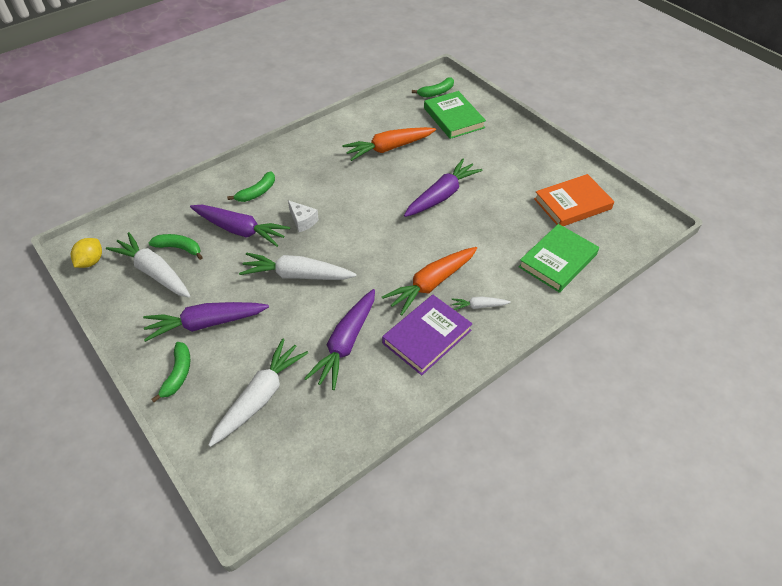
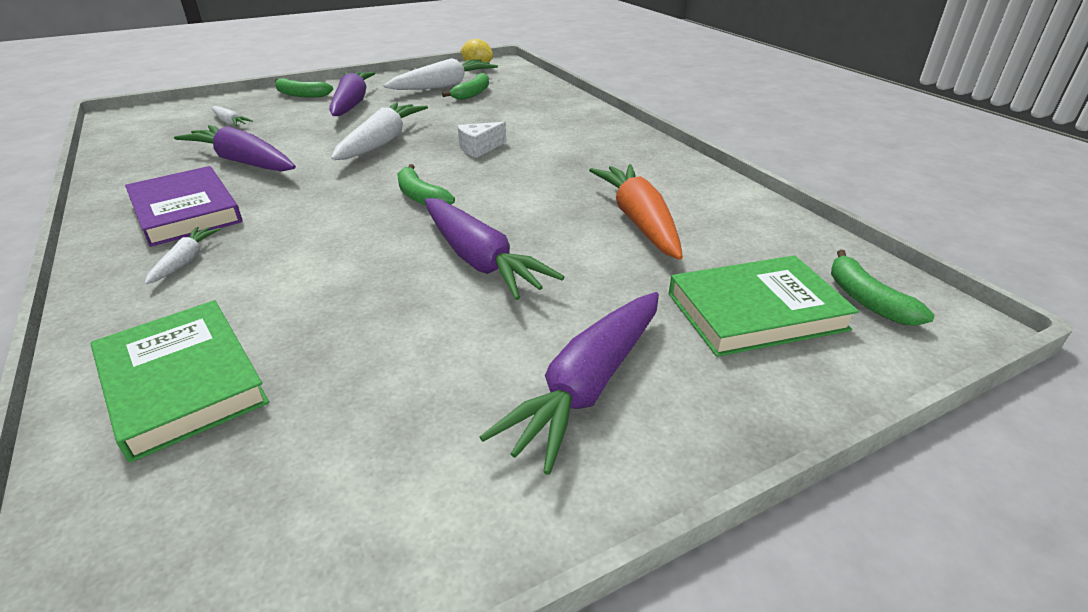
camera: 100 degrees right, 15 degrees down
(240, 230) = (484, 117): purple carrot -> purple carrot (587, 386)
(257, 192) = (551, 126): green banana -> green banana (421, 197)
(260, 397) = (230, 122): white carrot -> white carrot, size x0.49
(431, 284) = (276, 225): orange carrot -> none
(572, 204) = (340, 467): orange book -> none

